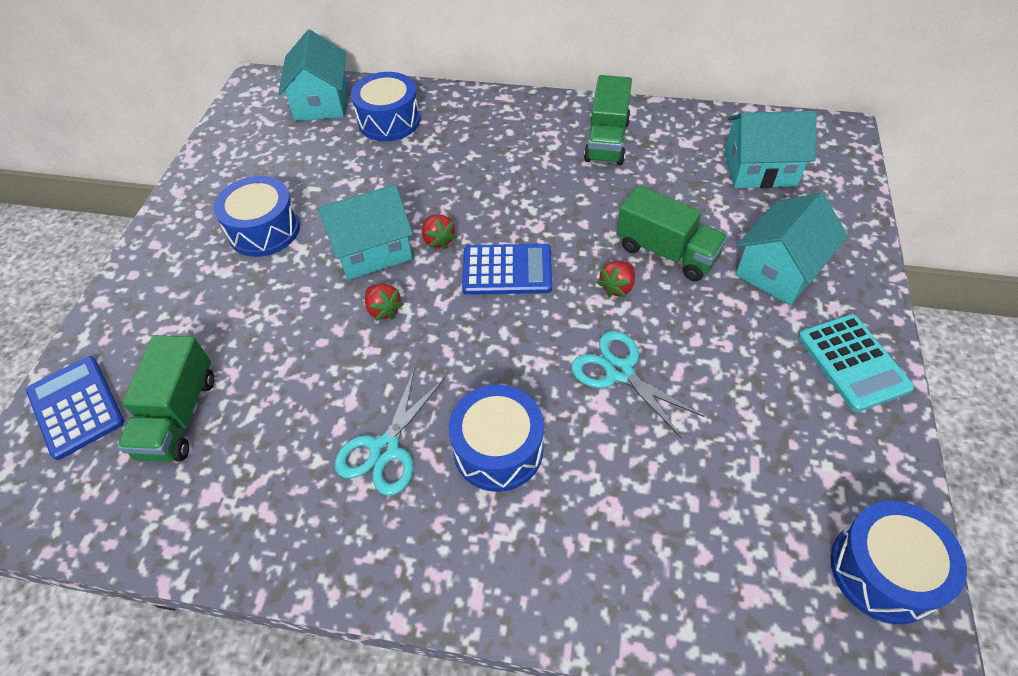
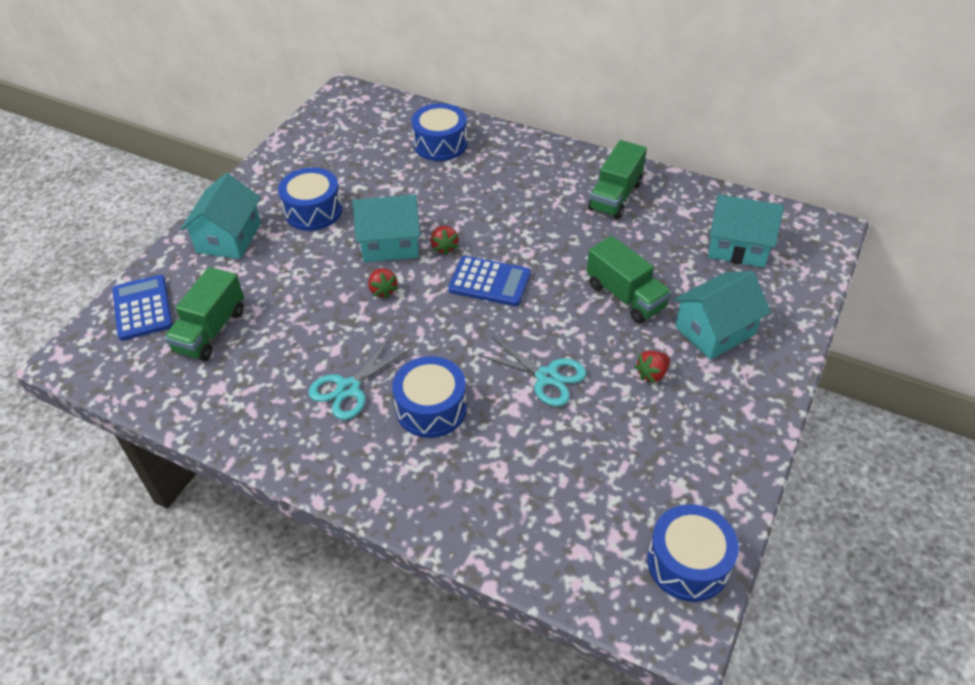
camera: 15 degrees right, 5 degrees down
(321, 102) = (391, 118): turquoise house -> turquoise house (229, 238)
(617, 287) = (572, 314): red strawberry -> red strawberry (652, 374)
(619, 372) = (546, 377): turquoise scissors -> turquoise scissors turned 150 degrees clockwise
(853, 362) = (741, 414): turquoise calculator -> none

